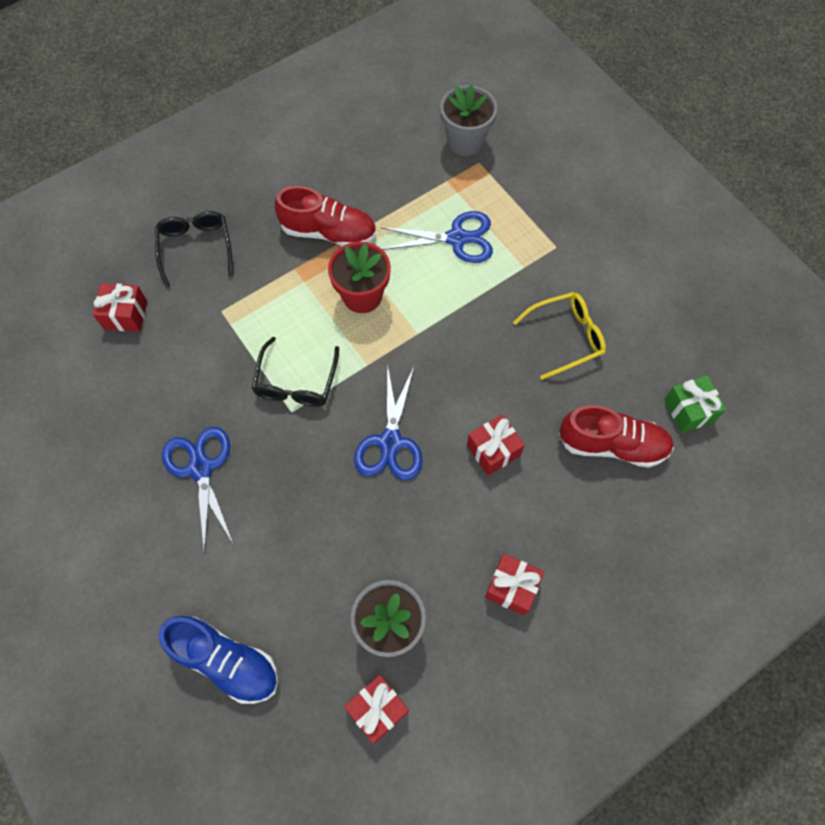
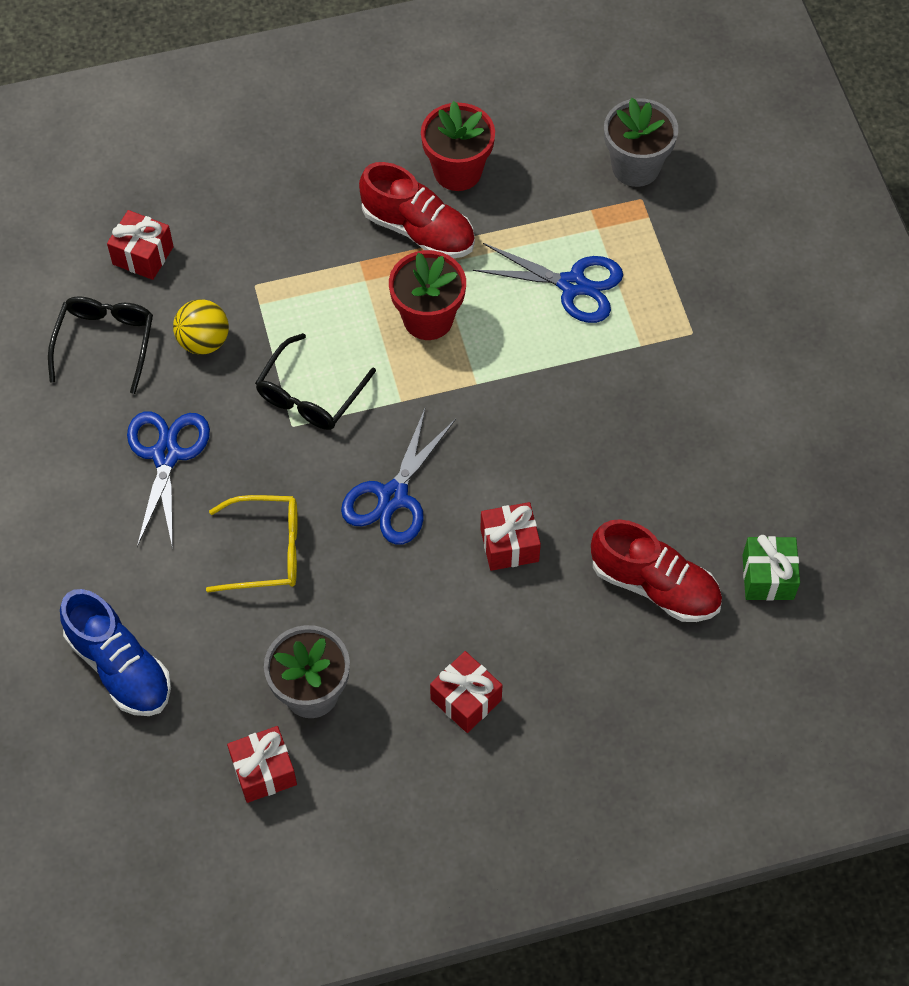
camera: 20 degrees right, 5 degrees down
(196, 248) = (252, 201): black glasses -> black glasses (105, 343)
(197, 367) = (204, 341): none -> yellow ball
(340, 181) = (457, 171): none -> red flower pot
(565, 337) = (655, 444): yellow glasses -> yellow glasses (265, 550)

